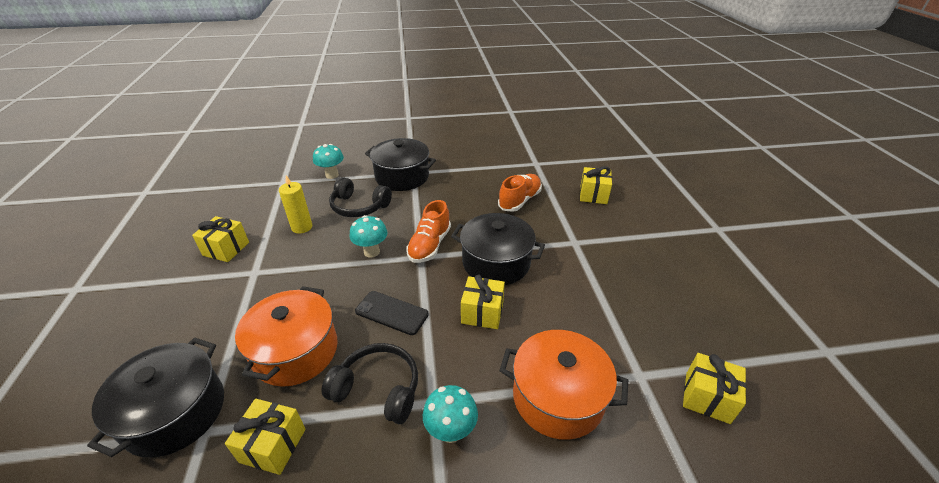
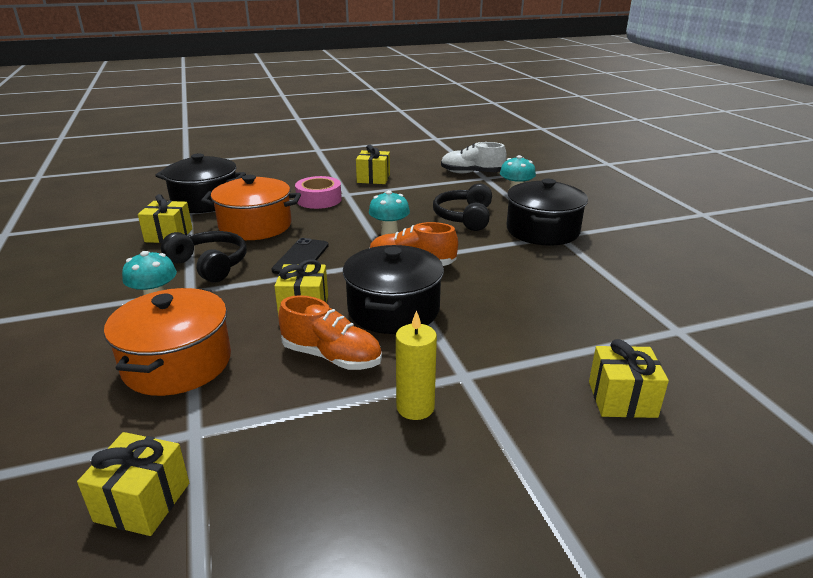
camera: 80 degrees right, 10 degrees down
(255, 295) = (319, 199): none -> pink tape
(266, 187) = (472, 173): none -> white shoe
(302, 227) = (415, 199): yellow candle -> yellow candle (415, 407)
(378, 389) = (210, 265): black headphones -> black headphones turned 60 degrees counterclockwise
(519, 200) = (547, 320): orange shoe -> orange shoe (331, 356)

